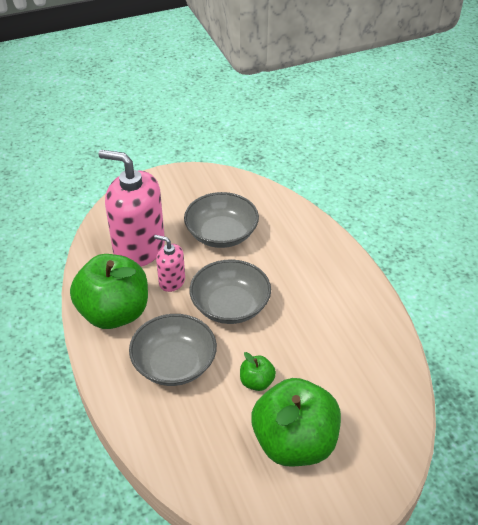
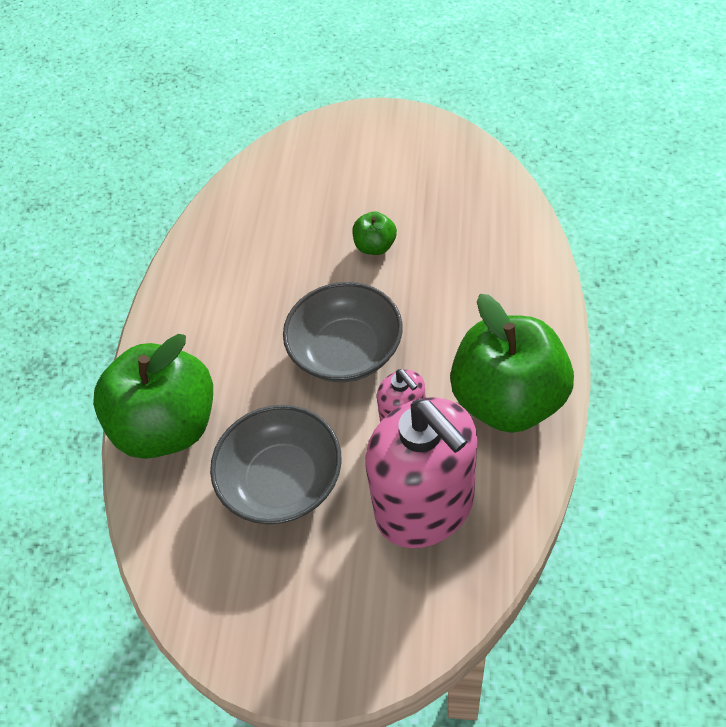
camera: 145 degrees left, 10 degrees up
(174, 364) = (458, 299): grey bowl -> none
(294, 443) = (376, 179): green apple -> green apple (169, 426)

